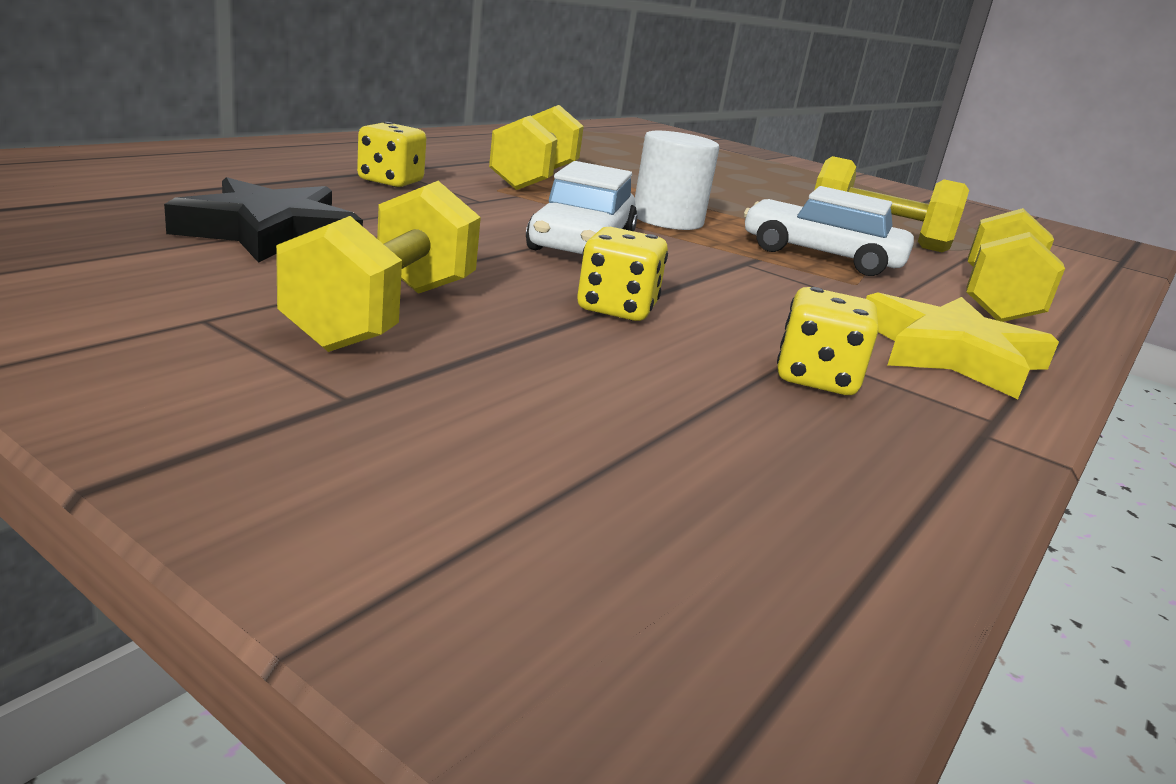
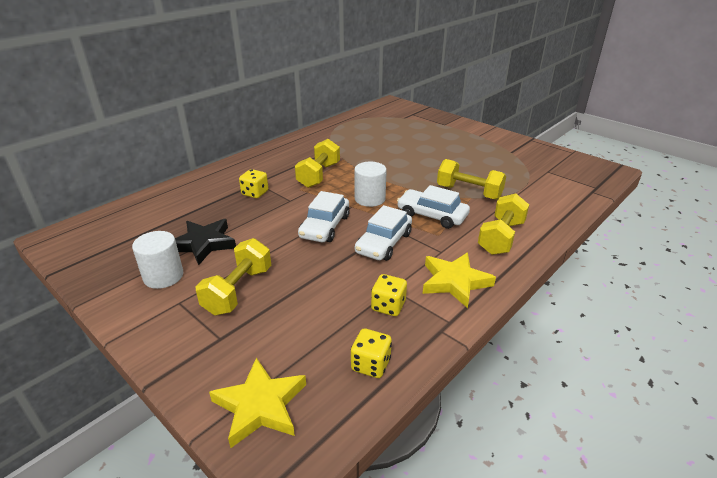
camera: 10 degrees right, 10 degrees up
(153, 269) = (163, 276): none -> white cylinder
(531, 564) = (260, 406): none -> yellow star
(616, 309) = (325, 272): yellow dice -> yellow dice (371, 365)
(738, 280) = (384, 243): none -> white car

